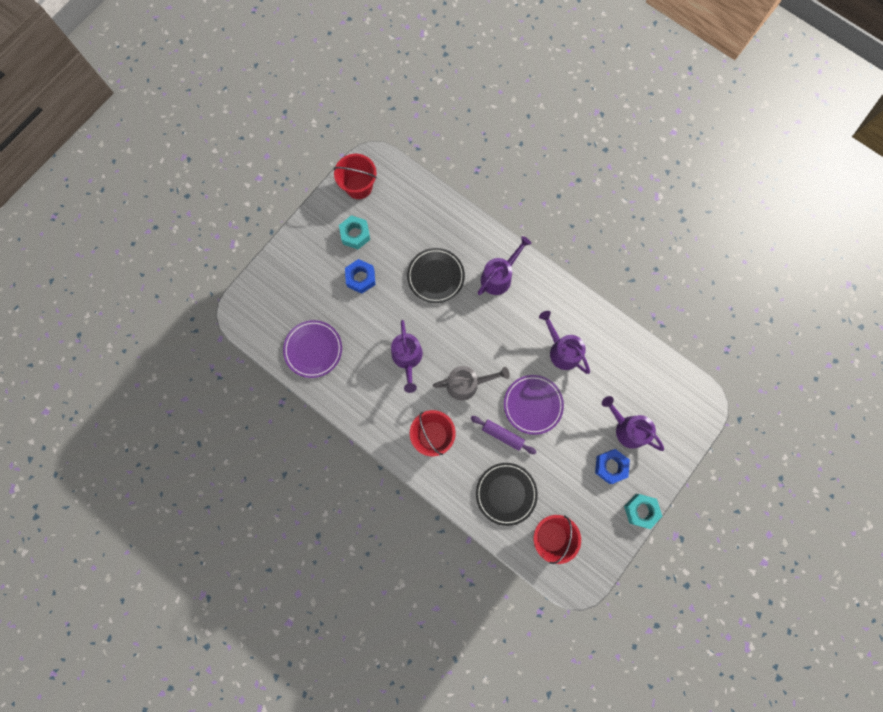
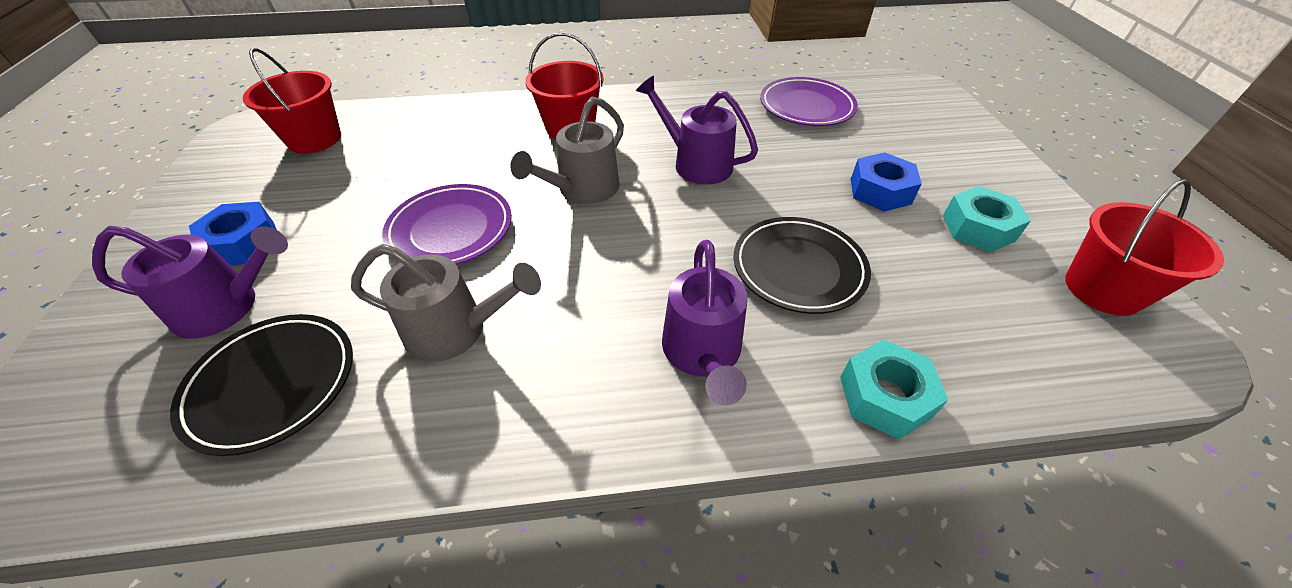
camera: 135 degrees right, 30 degrees down
(502, 435) = (471, 176): purple rolling pin -> none
(506, 493) = (415, 137): black plate -> black plate (272, 384)
(561, 350) = (456, 330): purple watering can -> grey watering can
(641, 510) = (154, 228): turquoise nut -> turquoise nut (885, 397)

